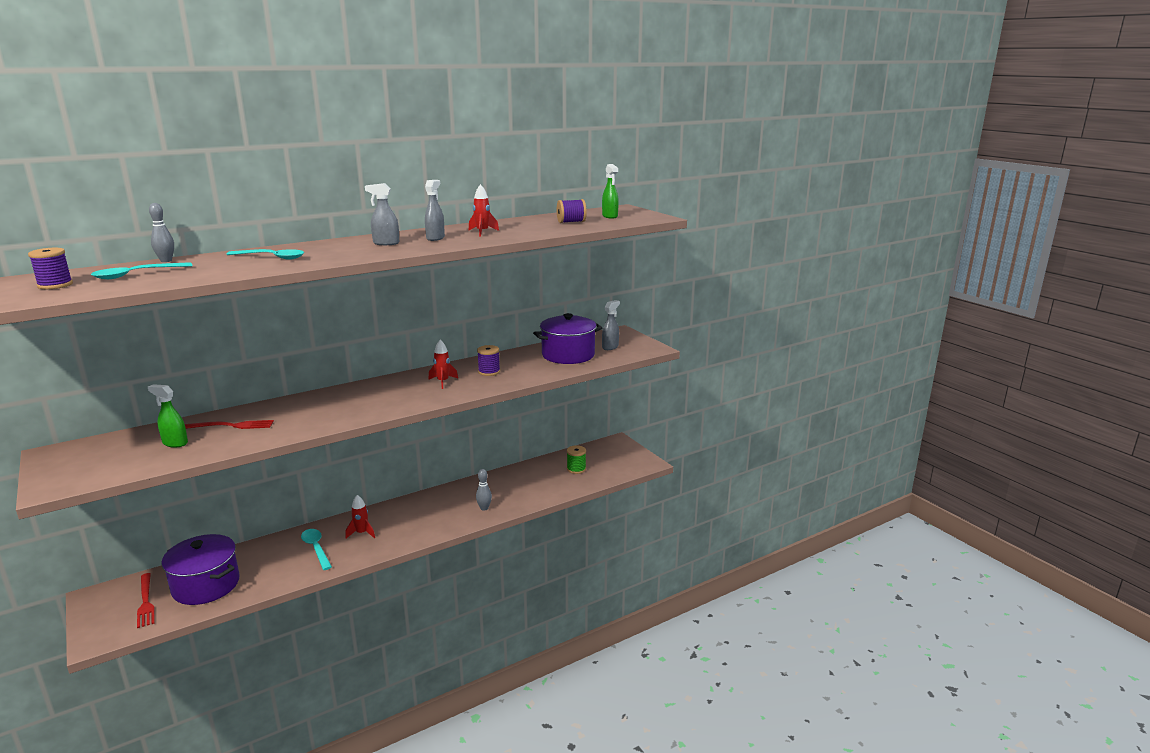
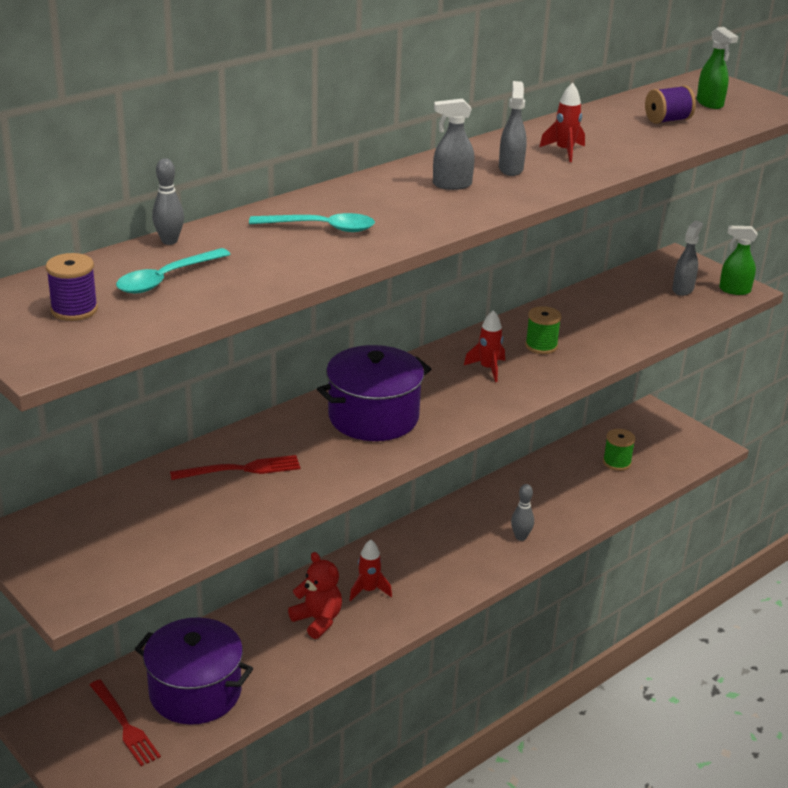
camera: 10 degrees left, 10 degrees up
(175, 443) = (184, 506): green spray bottle -> green spray bottle (734, 290)
(316, 548) = (317, 620): turquoise spoon -> red teddy bear
(489, 372) = (541, 346): purple spool -> green spool
(568, 355) = (633, 308): purple pot -> purple pot (373, 417)

